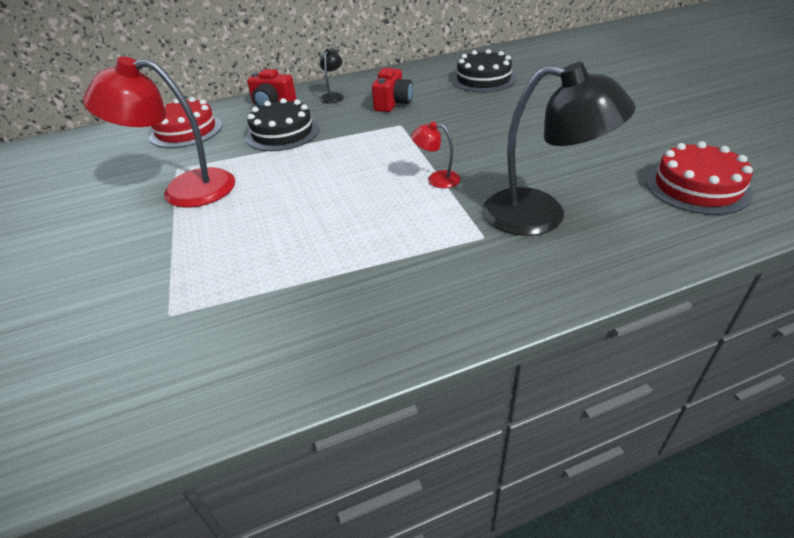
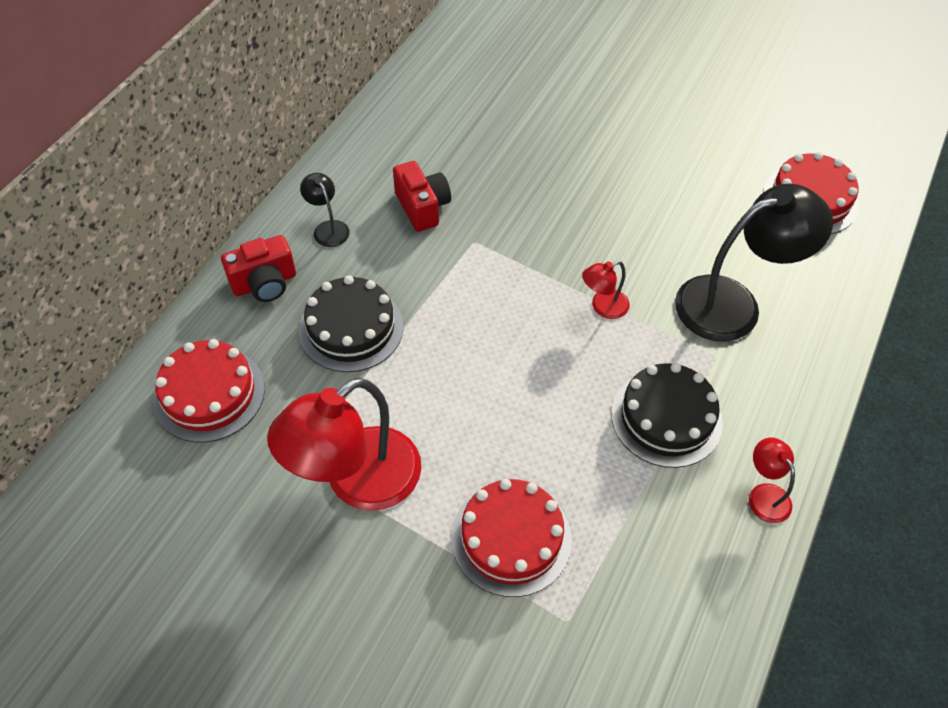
camera: 45 degrees left, 15 degrees up
(210, 255) = (511, 538): none -> red cake
(405, 334) = (764, 495): none -> red lamp
(483, 79) = (478, 113): black cake -> black cake (666, 418)

